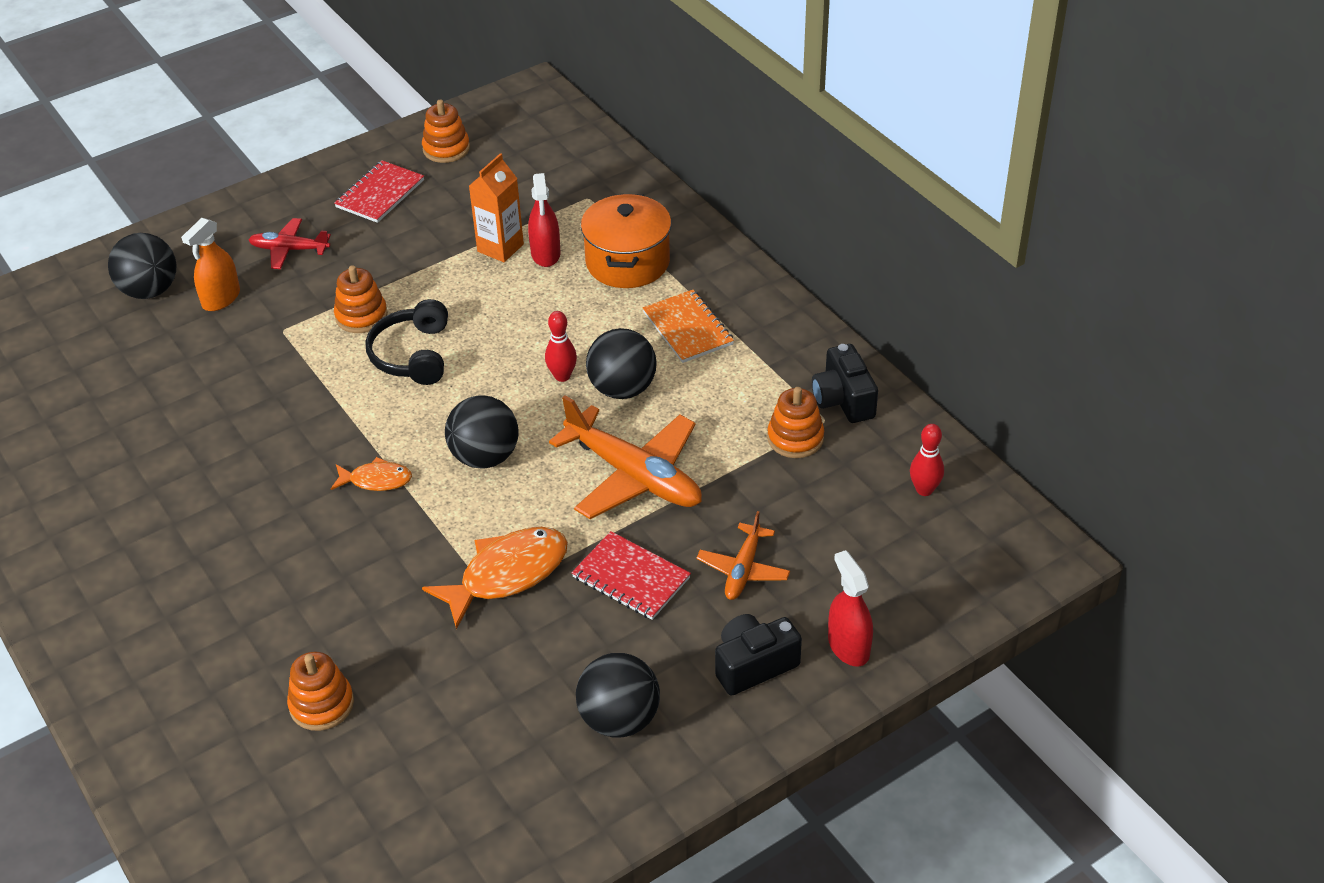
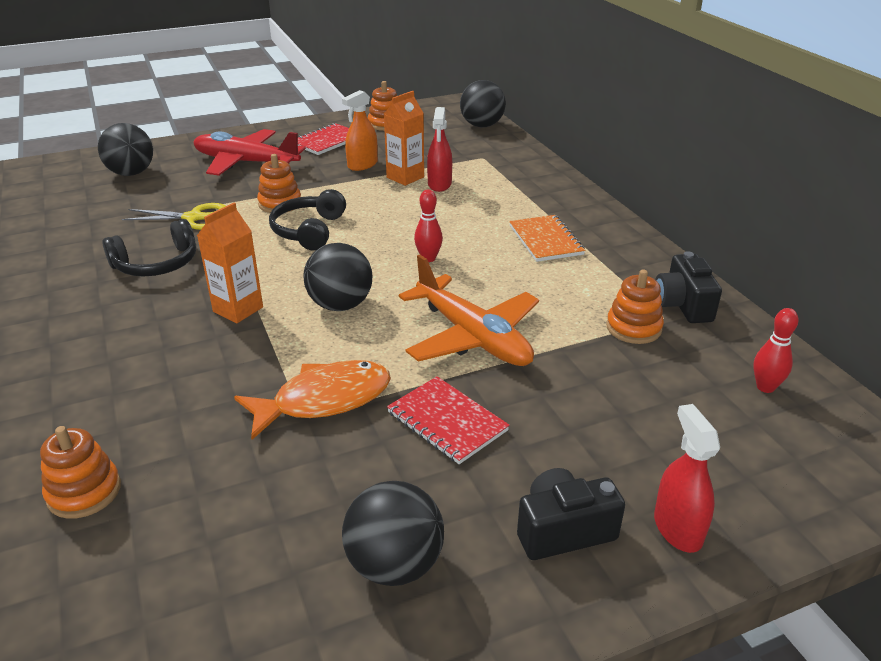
camera: 10 degrees right, 10 degrees down
(221, 298) = (180, 183): orange spray bottle -> orange spray bottle (362, 165)
(257, 432) = (157, 264): none -> black headphones
(265, 355) = (193, 218): none -> yellow scissors
(289, 249) = (246, 162): red plane -> red plane, size x1.83
(376, 480) = (238, 309): orange fish -> orange carton
(622, 389) = (478, 273): black ball -> black ball (482, 125)
(627, 262) = (504, 195): orange pot -> none
(743, 569) = (566, 431): orange plane -> none

